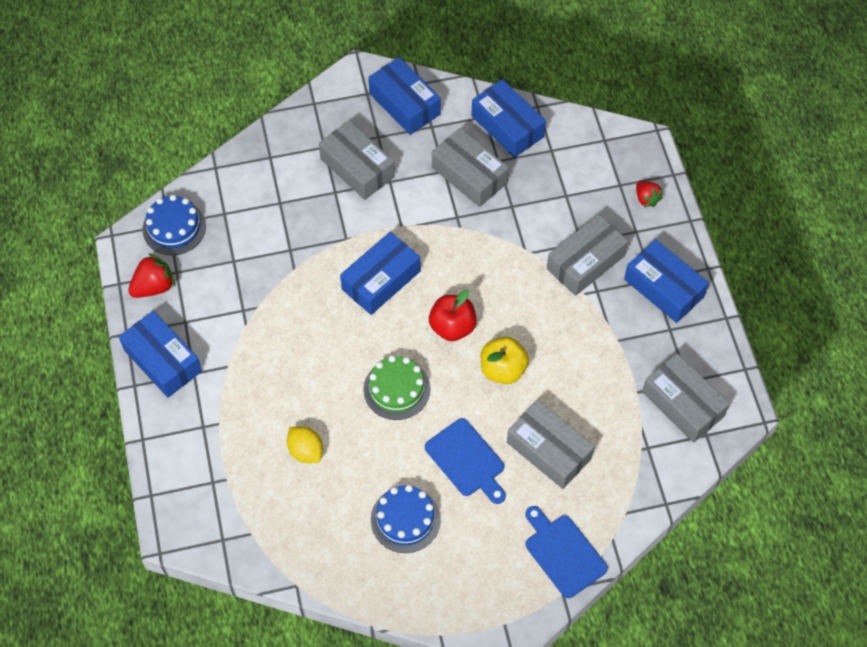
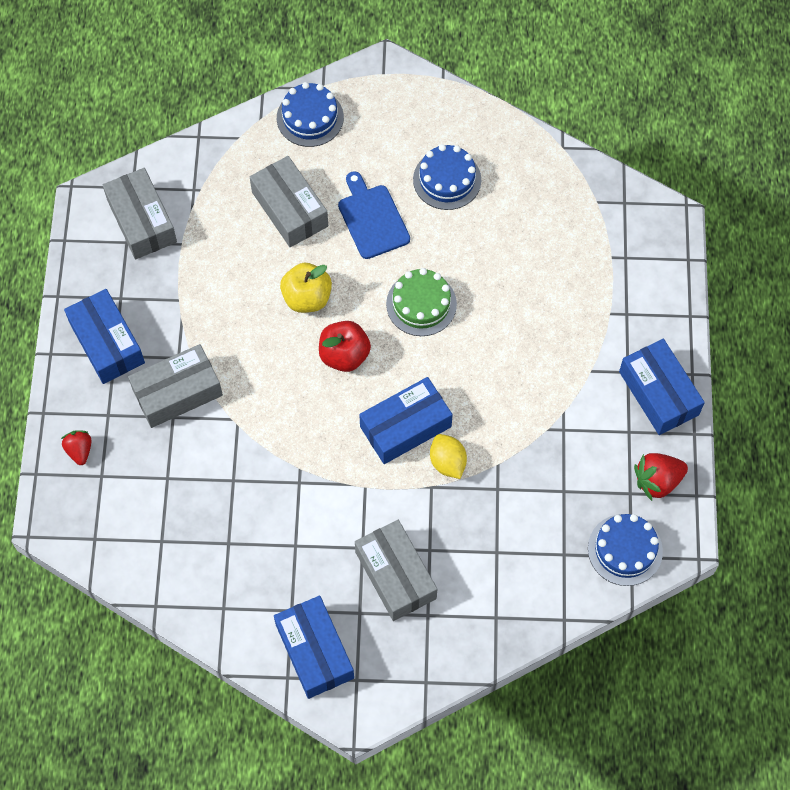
camera: 165 degrees left, 5 degrees up
(306, 451) = (527, 265): yellow lemon -> yellow lemon (447, 462)
(469, 175) = (268, 532): grey box -> none
(507, 126) = (201, 586): blue box -> none
(563, 553) = (310, 117): blue cutting board -> blue cake

